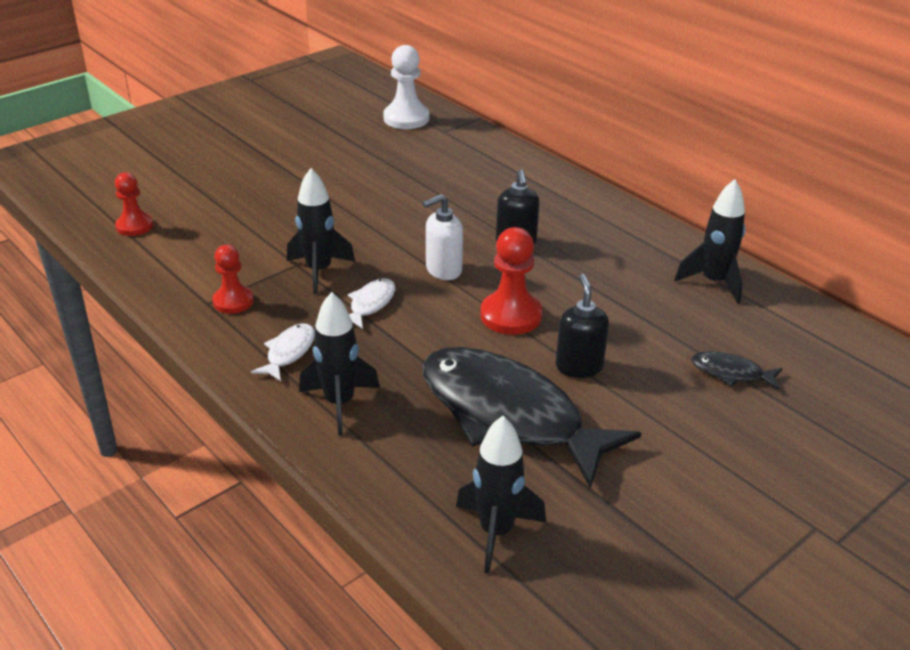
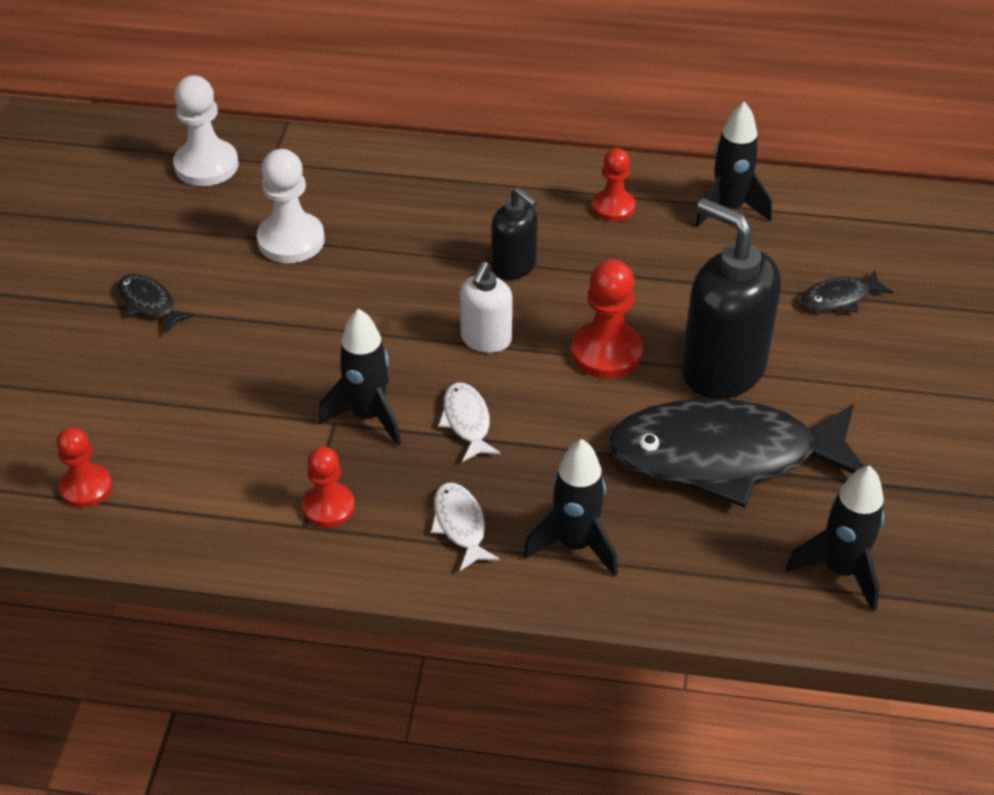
camera: 40 degrees left, 10 degrees up
(285, 164) = (149, 303): none -> black fish
(401, 170) = (291, 240): none -> white pawn
(579, 366) = (722, 369): black soap dispenser -> black soap dispenser, size x1.81
(628, 243) = (613, 207): none -> red pawn

